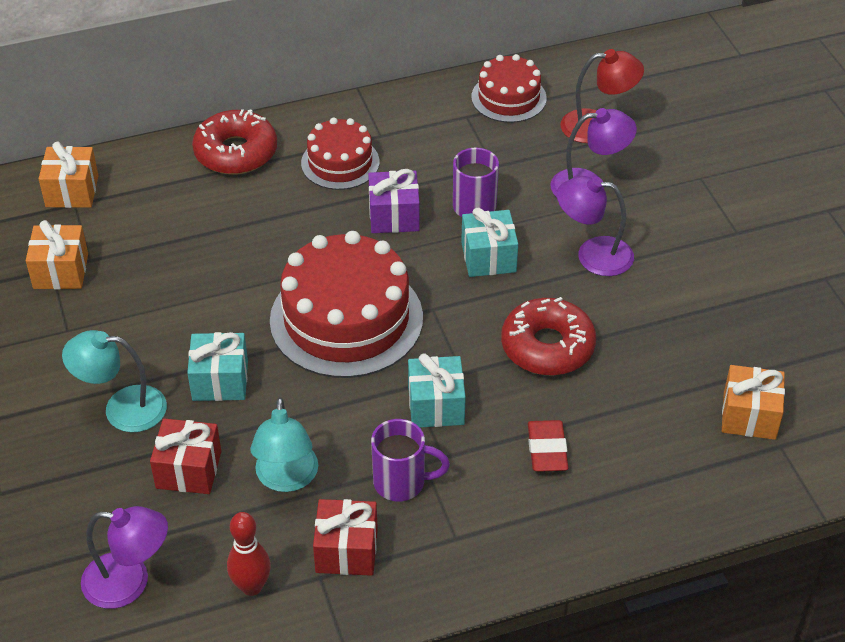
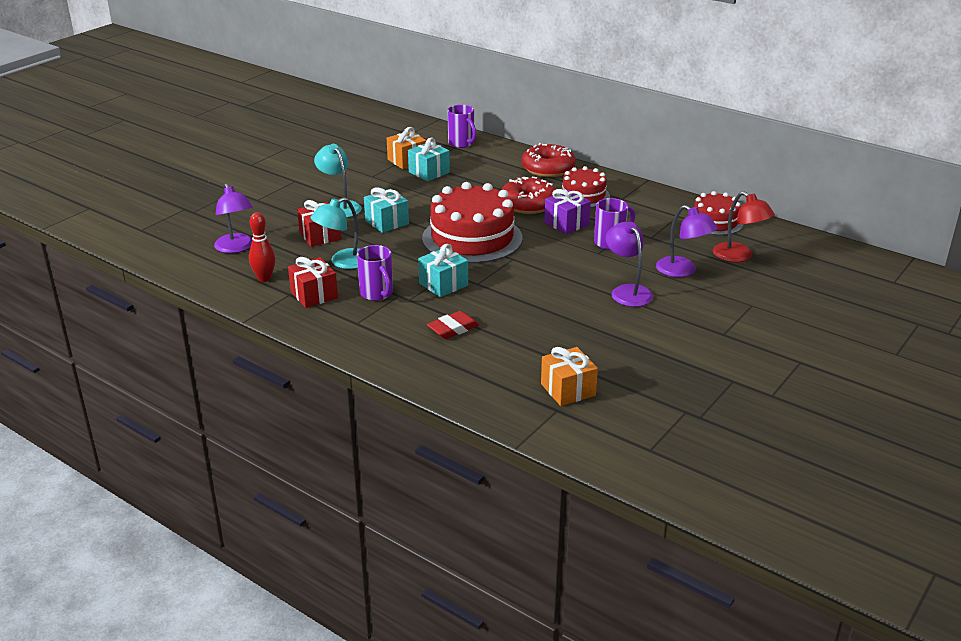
camera: 55 degrees right, 15 degrees down
(72, 191) = (461, 143): orange gift -> purple mug
(488, 257) = (576, 261): turquoise gift -> turquoise gift (429, 172)
(547, 346) = (532, 302): red donut -> red donut (528, 204)

